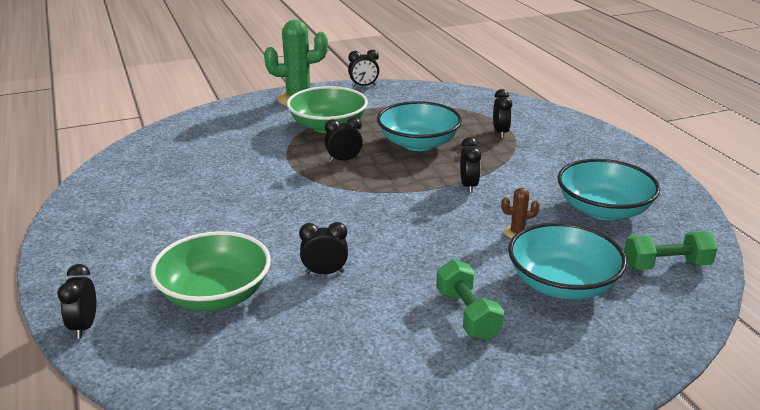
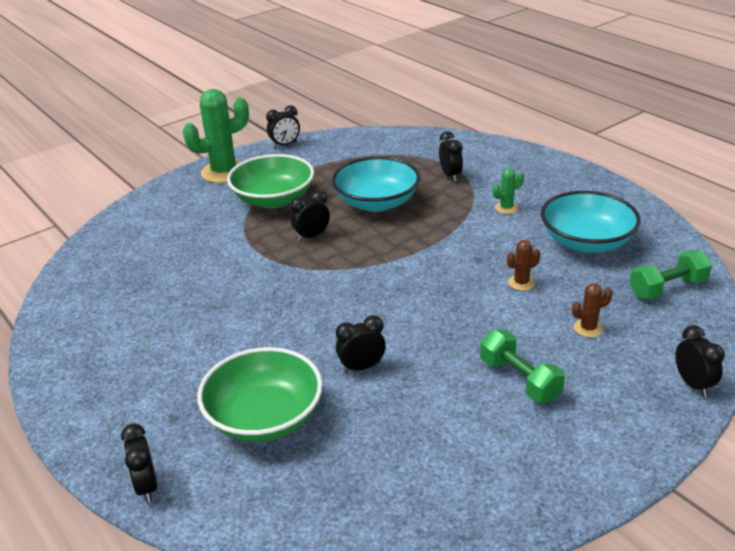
camera: 15 degrees left, 5 degrees up
(468, 186) = (450, 241): black clock -> black clock (693, 384)
(539, 168) = (506, 208): none -> green cactus
(562, 284) = (588, 328): turquoise bowl -> brown cactus

